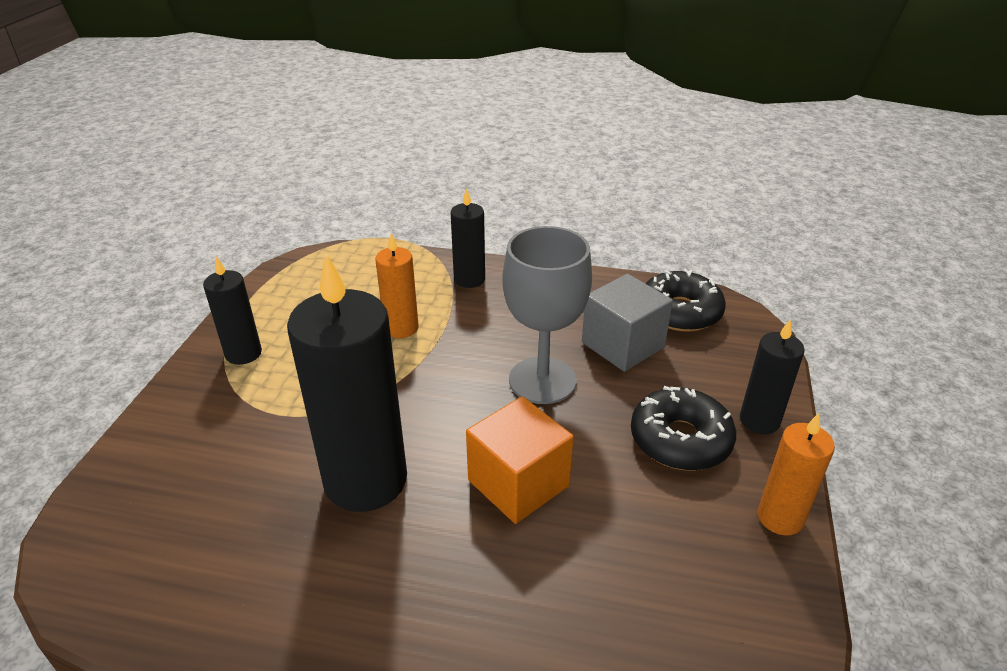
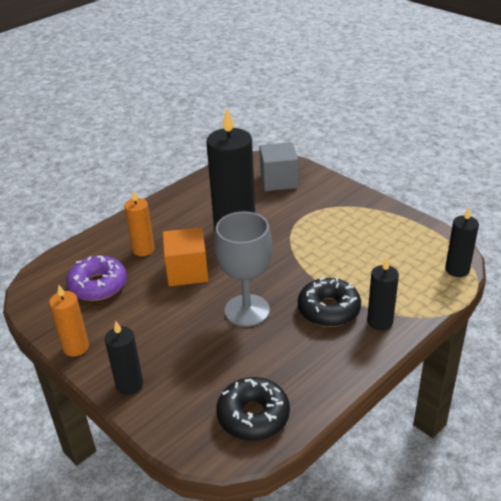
camera: 125 degrees right, 0 degrees up
(243, 353) = (364, 213): black candle -> black candle (457, 270)
(401, 328) = (344, 273): orange candle -> orange candle (143, 249)
(622, 345) = (246, 362): grey cube -> grey cube (278, 180)
(650, 587) = (98, 285): none -> purple donut
(680, 440) = (152, 341): black donut -> black donut (328, 309)

